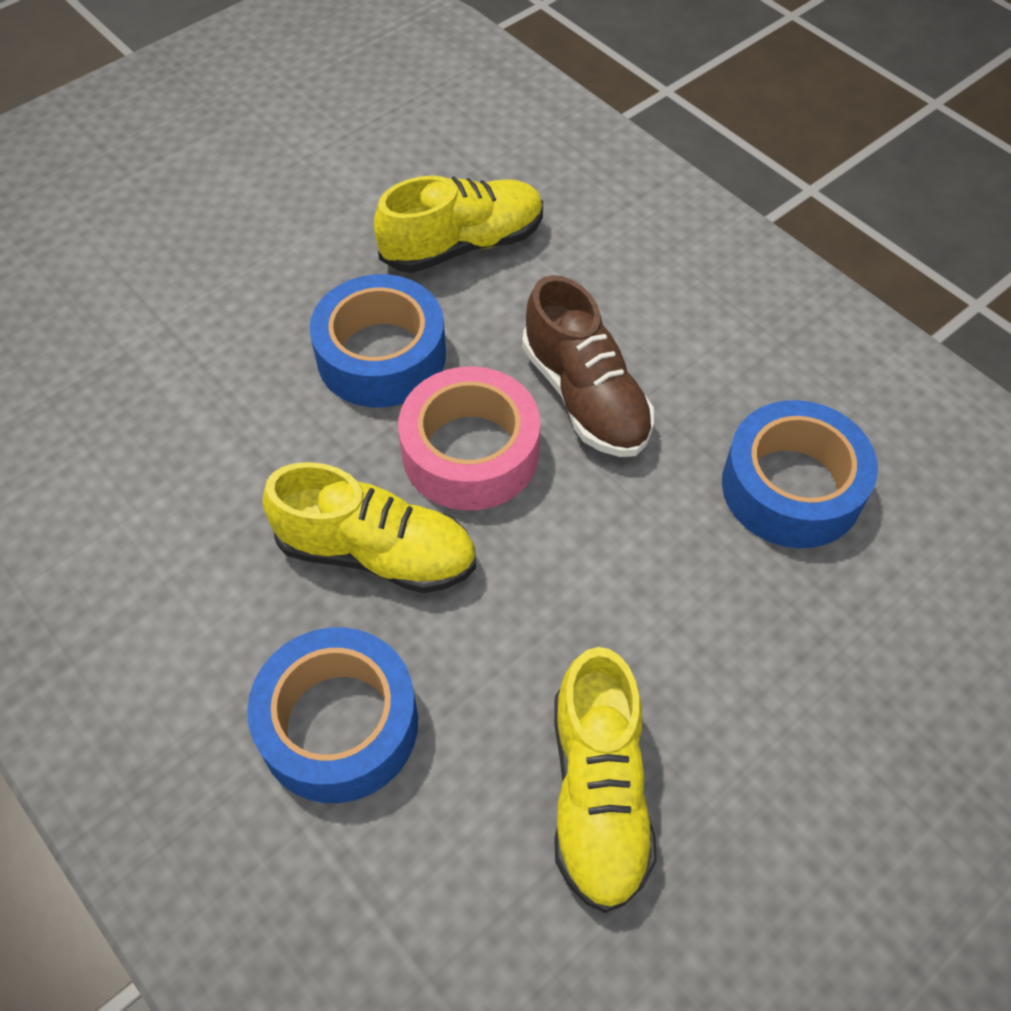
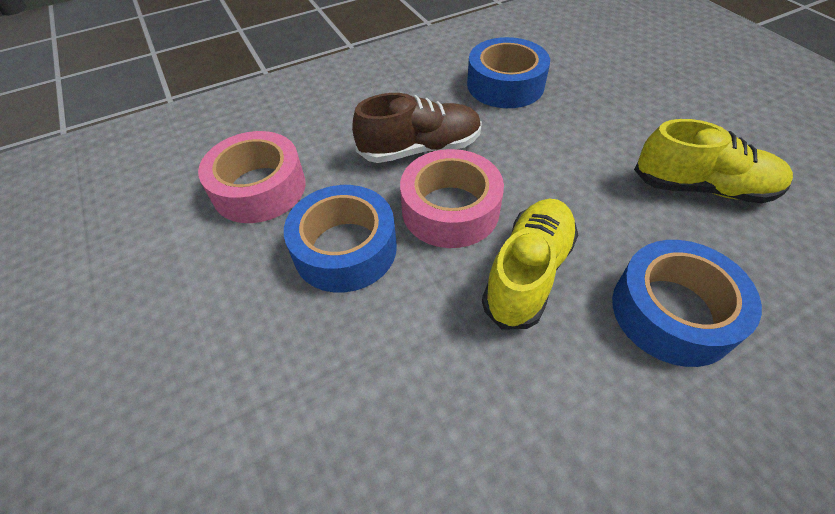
camera: 75 degrees left, 5 degrees down
(463, 245) = (259, 188): yellow shoe -> pink tape

